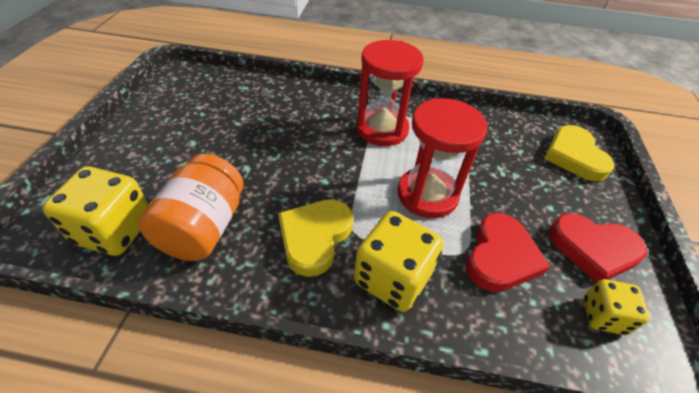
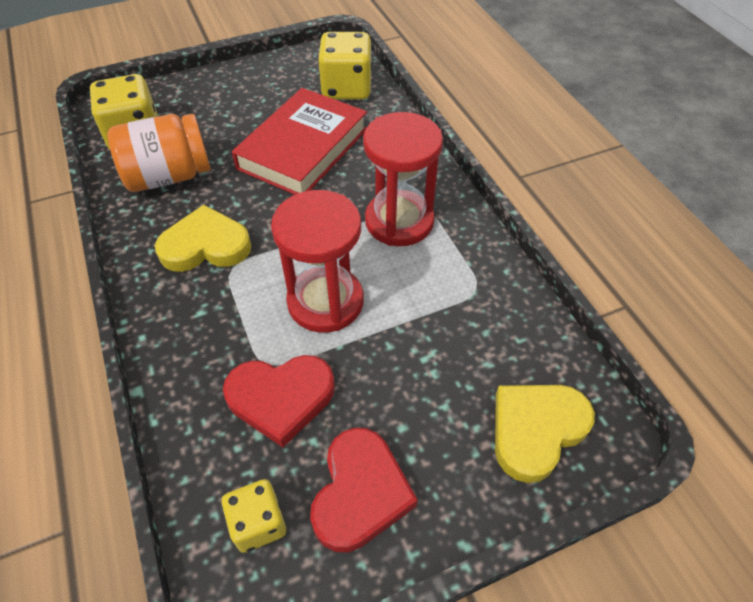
camera: 60 degrees right, 5 degrees up
(263, 137) = (303, 149): none -> red book
(392, 278) = (194, 319): yellow dice -> yellow dice (346, 88)
(593, 249) = (360, 492): red heart -> red heart turned 150 degrees counterclockwise

